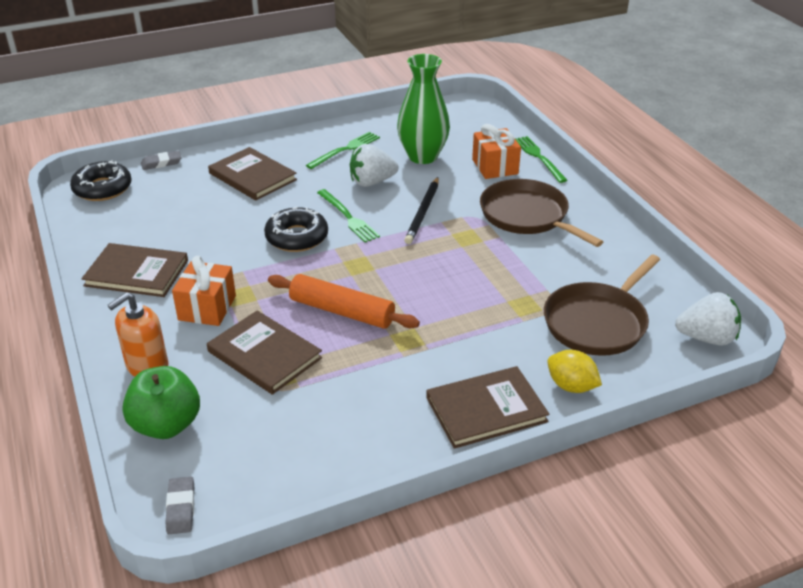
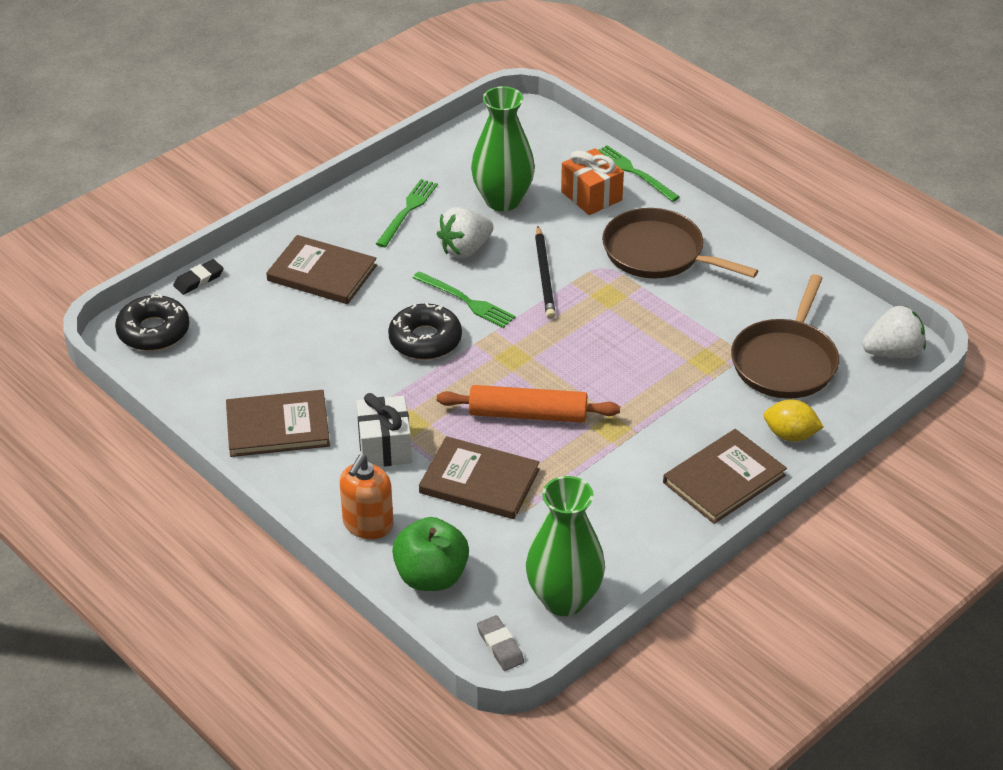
camera: 20 degrees left, 5 degrees up
(161, 163) = (198, 280): grey eraser -> black eraser
(207, 308) = (384, 446): orange gift -> white gift
(269, 480) = (564, 599): none -> green vase

